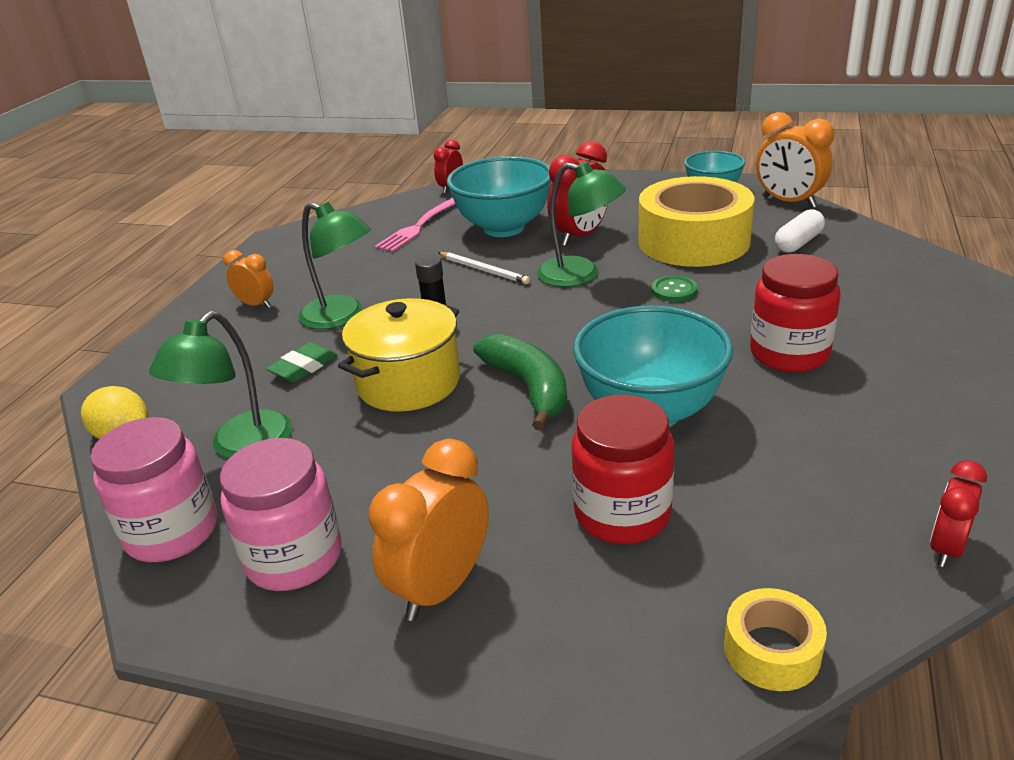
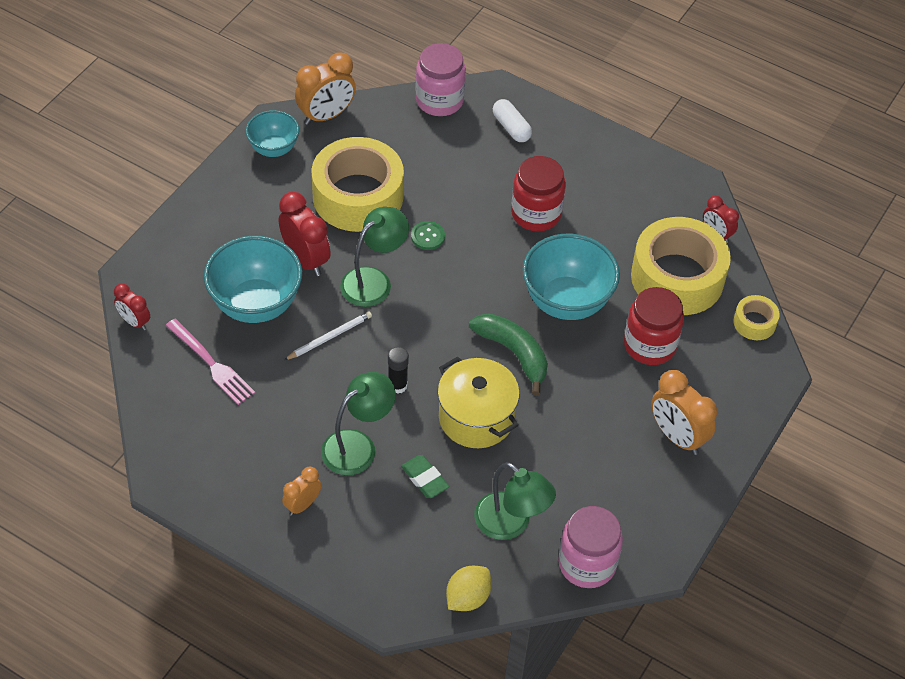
camera: 80 degrees left, 20 degrees up
(294, 558) = (632, 501): pink jar -> pink jar (439, 100)
(528, 388) = (513, 353): green banana -> green banana turned 60 degrees clockwise
(794, 517) = (677, 278): none -> yellow tape
(798, 243) = (396, 142): white capsule -> white capsule (511, 127)

